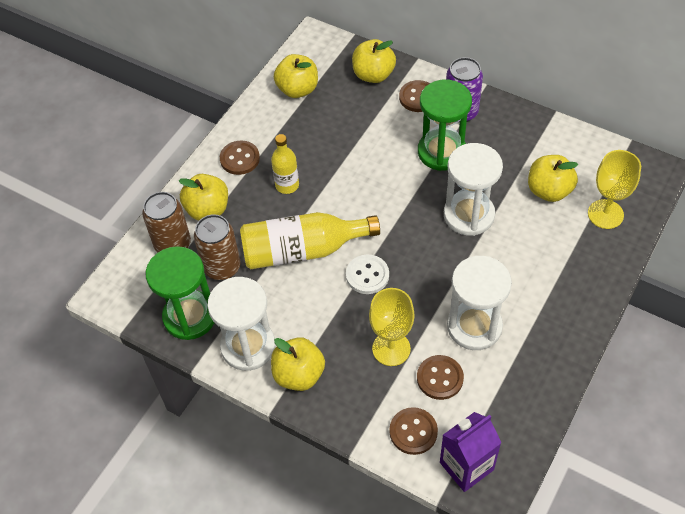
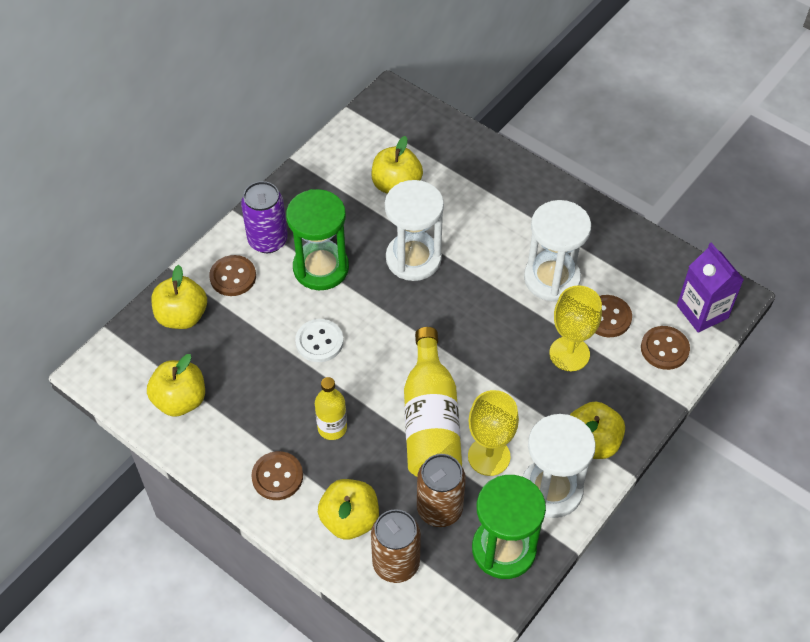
camera: 85 degrees left, 0 degrees up
(367, 275) = (475, 362): white button -> white button (319, 342)
(605, 214) = (435, 148): yellow goblet -> yellow goblet (489, 456)

